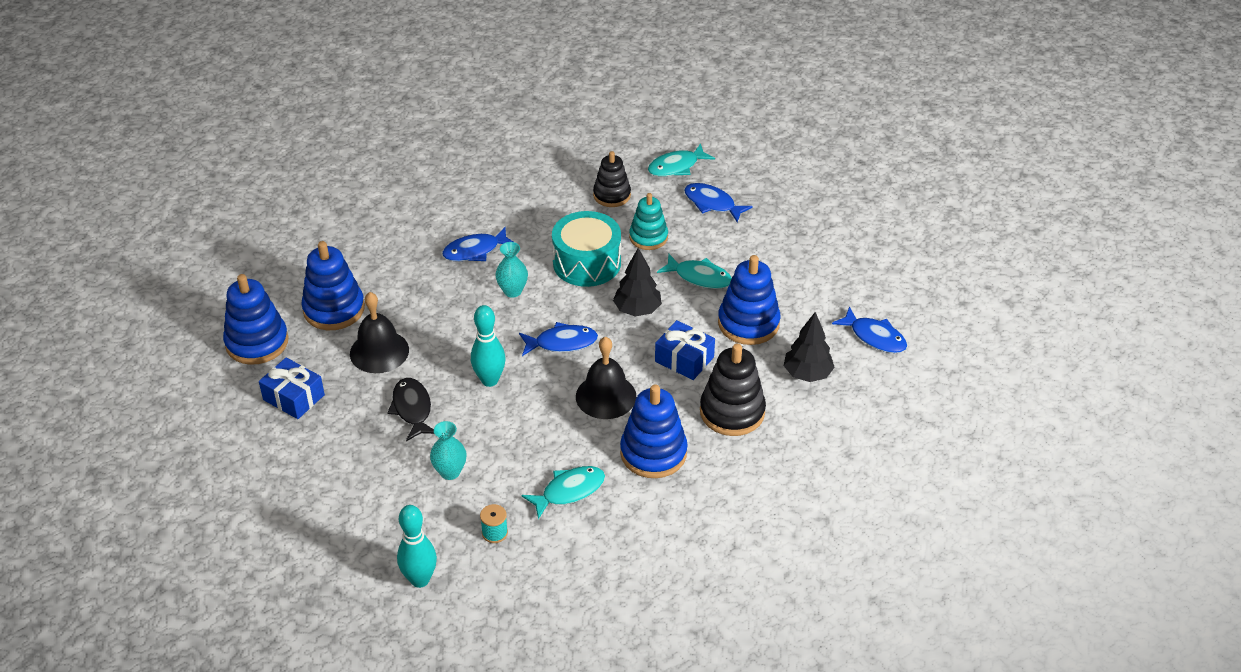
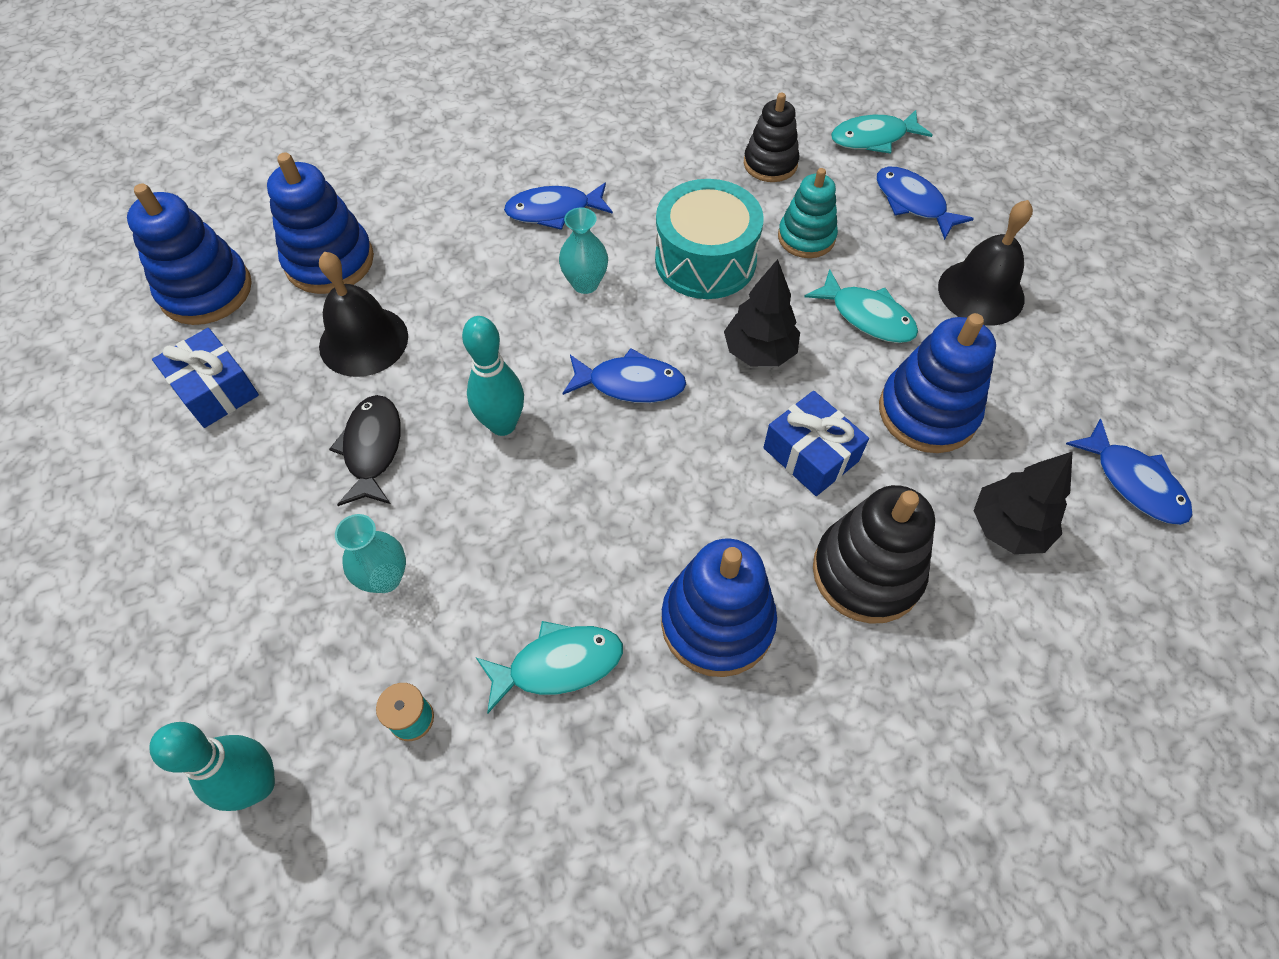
camera: 15 degrees right, 15 degrees up
(606, 396) = (670, 494): black bell -> black bell (981, 292)

